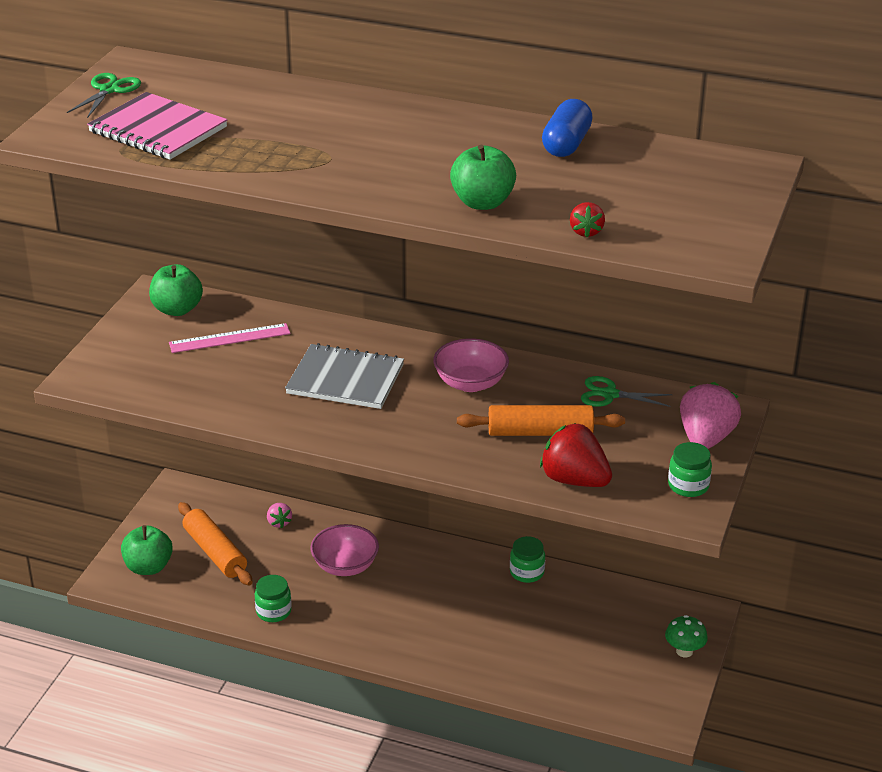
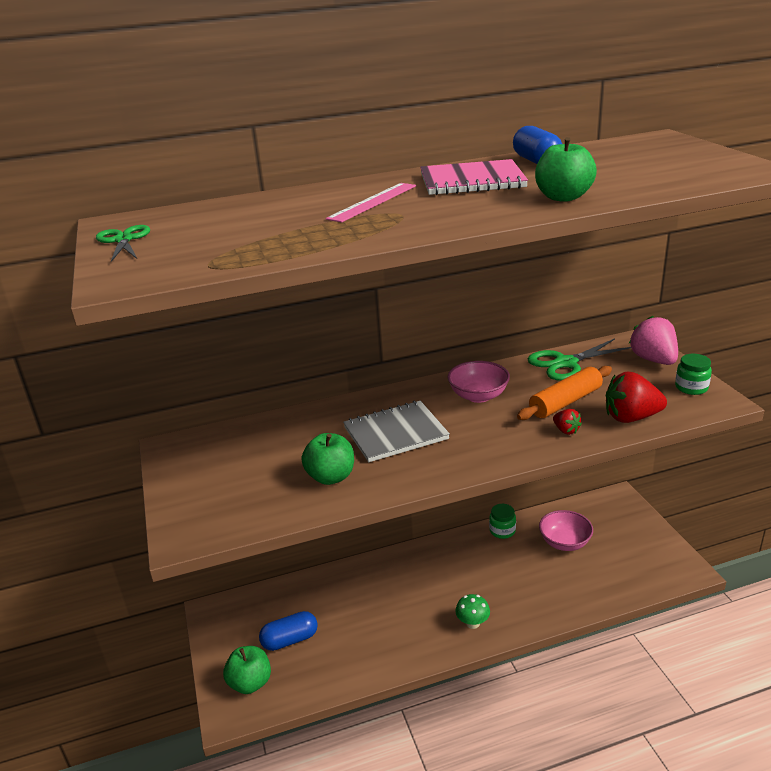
camera: 35 degrees left, 5 degrees down
(158, 130) = (220, 245): pink notebook -> pink notebook (472, 181)
(177, 309) = (201, 449): green apple -> green apple (331, 477)
(215, 552) = (290, 640): orange rolling pin -> blue capsule
(229, 338) = (271, 448): pink ruler -> pink ruler (373, 202)
(273, 611) = (380, 656): green jar -> none
(279, 522) = (312, 591): pink strawberry -> none
(345, 566) = (390, 594): pink bowl -> pink bowl (564, 542)
(586, 232) = (662, 187): red strawberry -> red strawberry (566, 430)
(610, 394) = (566, 363): green scissors -> green scissors, size x1.54
(684, 651) = (640, 524): green mushroom -> green mushroom (472, 623)

